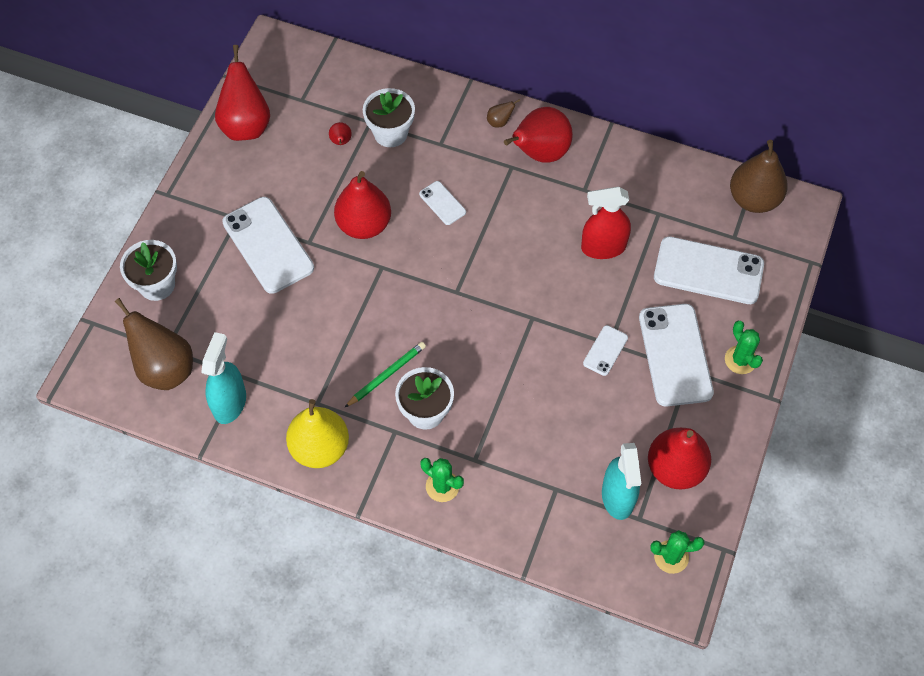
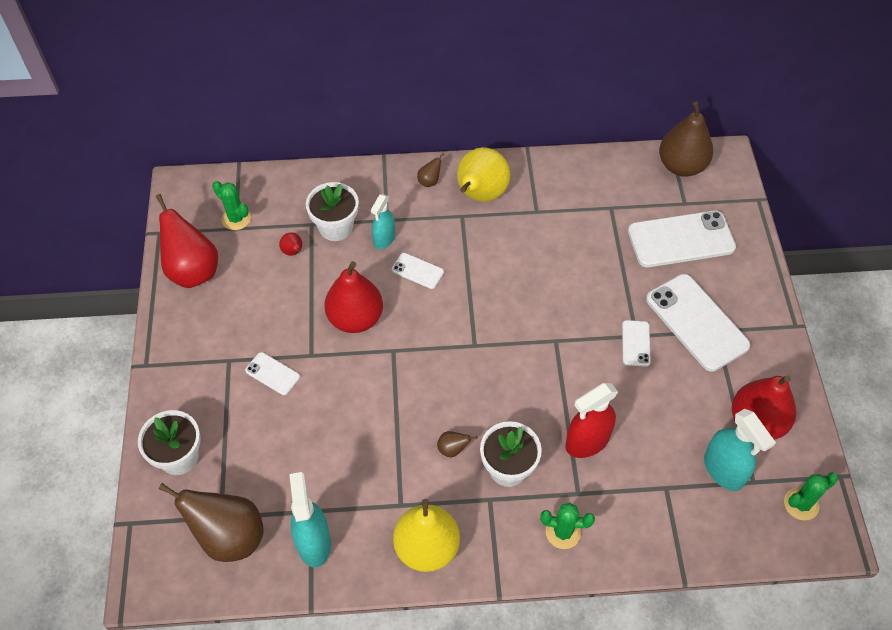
camera: 25 degrees left, 5 degrees down
(268, 245) = (272, 374): white phone -> white phone, size x0.48
(386, 375) = (452, 449): green pencil -> brown pear
(428, 161) = (384, 239): none -> turquoise spray bottle
(540, 153) = (480, 195): red pear -> yellow pear
(603, 247) = (581, 254): red spray bottle -> red spray bottle (587, 441)
(740, 360) = (752, 304): green cactus -> green cactus (236, 219)

